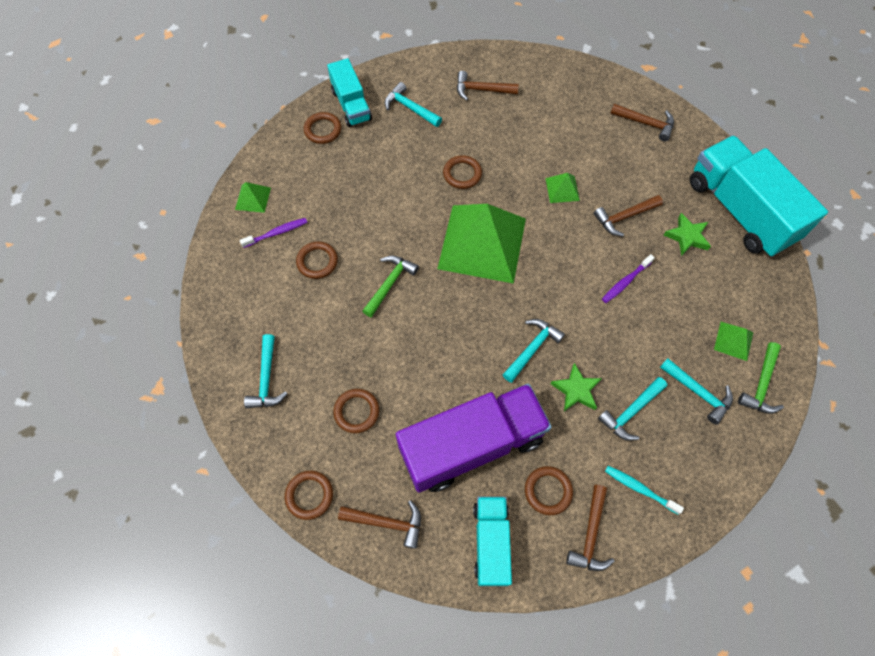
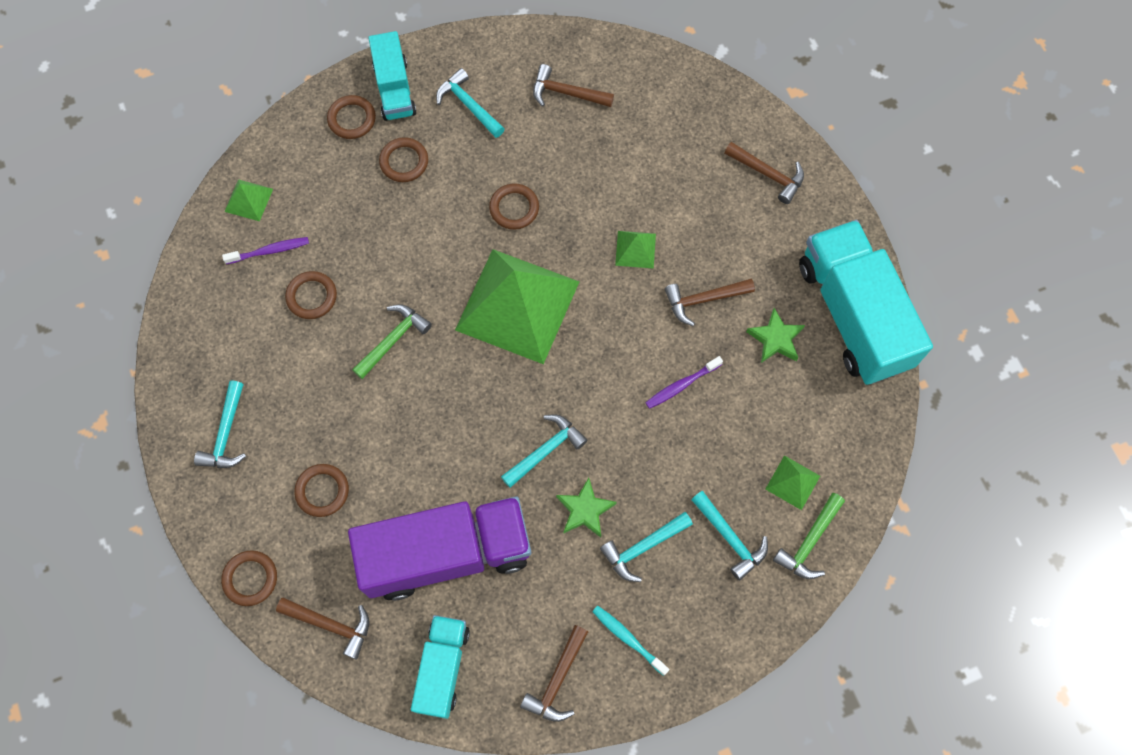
camera: 10 degrees right, 5 degrees up
(548, 491) = (521, 622): brown ring -> brown ring (404, 162)

